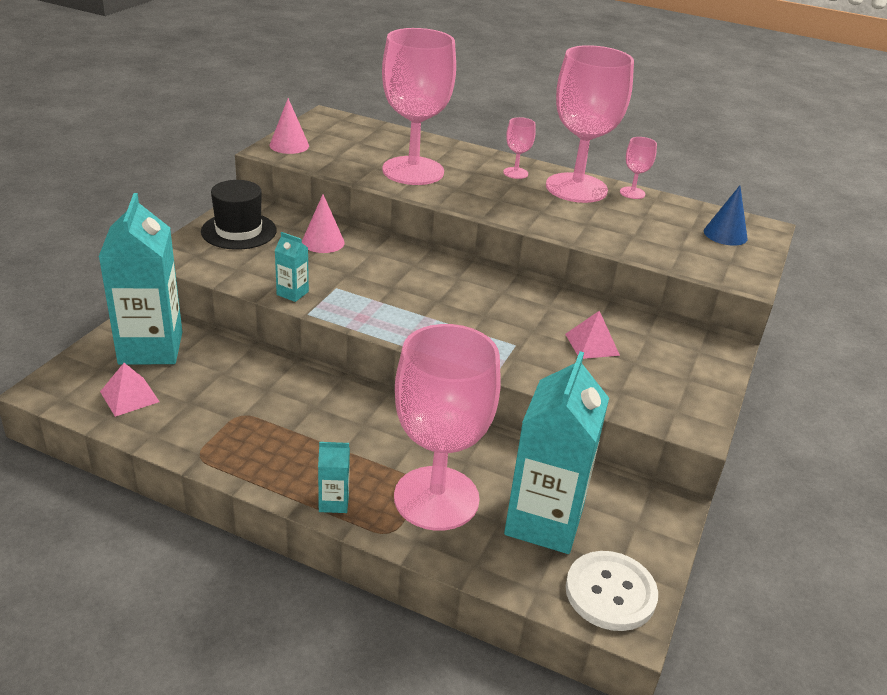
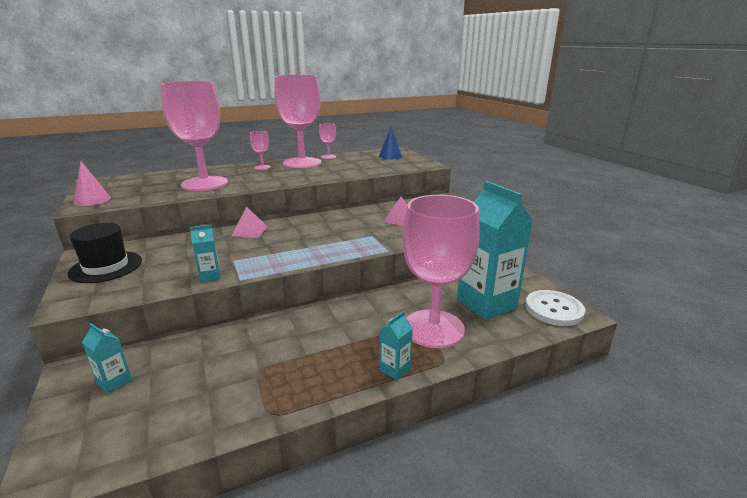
camera: 45 degrees left, 10 degrees down
(129, 396) = (148, 422): pink pyramid -> pink pyramid (249, 231)
(151, 348) = (114, 382): turquoise carton -> turquoise carton, size x0.42
(323, 242) = (182, 246): pink cone -> none

